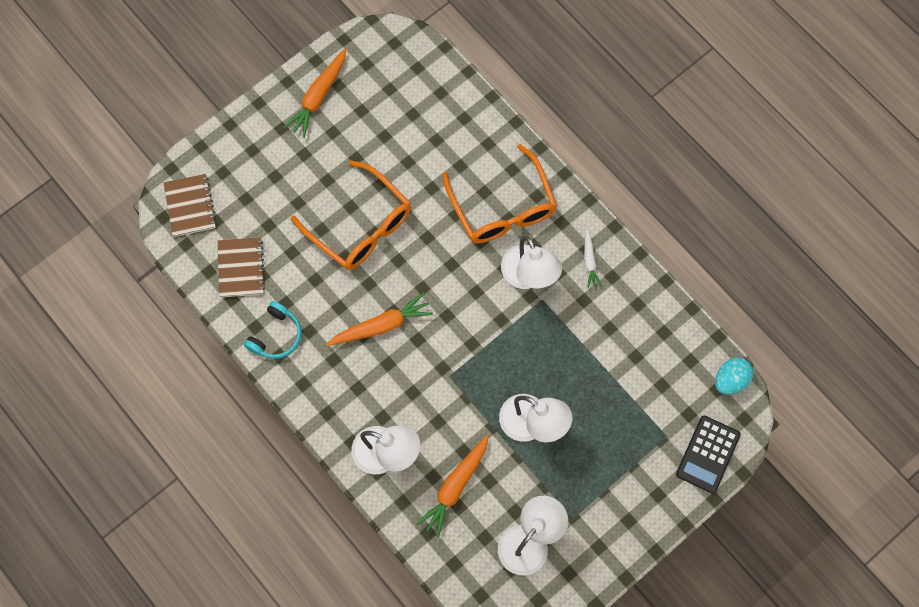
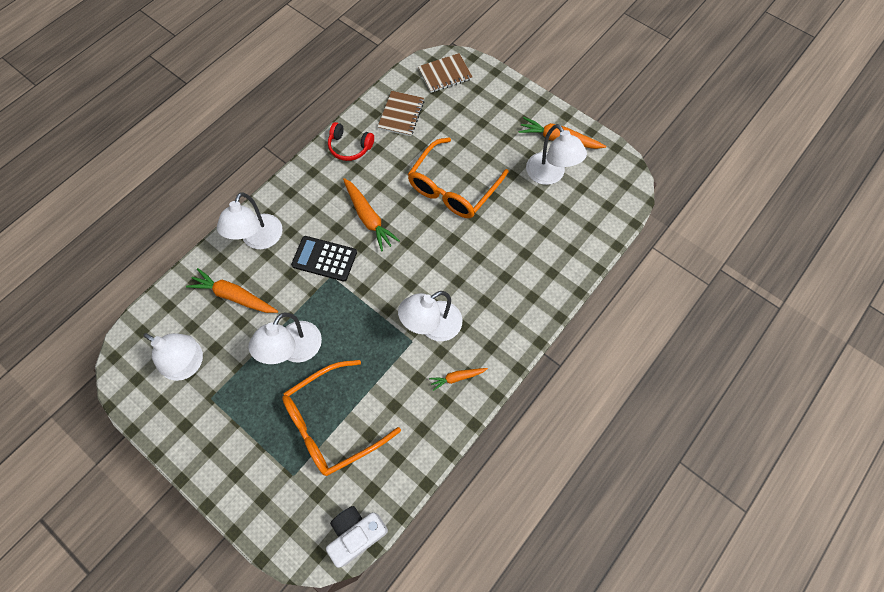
camera: 80 degrees right, 5 degrees down
(241, 268) = (401, 115): brown notebook -> brown notebook turned 60 degrees counterclockwise
(276, 335) = (349, 147): turquoise headphones -> red headphones
(365, 118) = (550, 175): none -> white lamp
(502, 206) = (494, 293): orange glasses -> orange glasses (333, 423)
(589, 261) = (457, 377): white carrot -> orange carrot
(708, 454) = (278, 520): black calculator -> black calculator (324, 259)
(730, 380) = (356, 534): turquoise egg -> white camera

